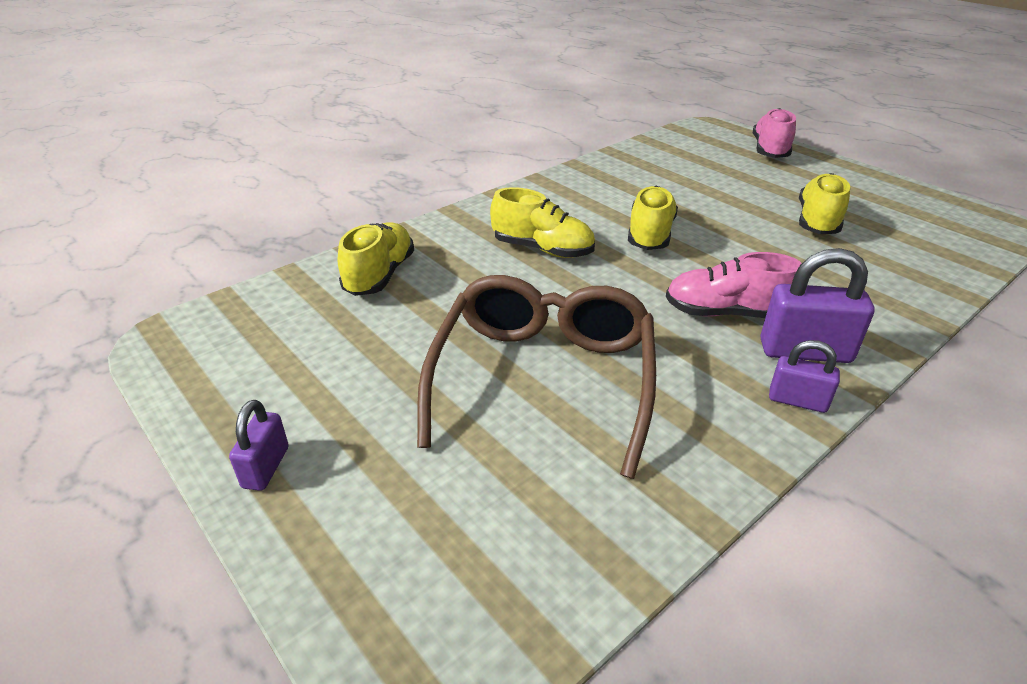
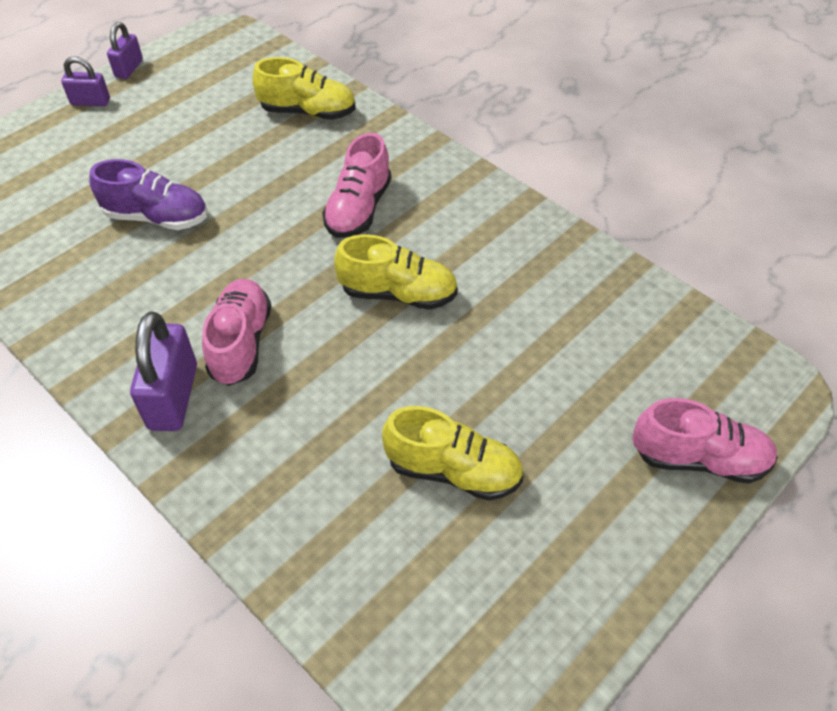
camera: 85 degrees right, 15 degrees up
(542, 249) = (359, 209): yellow shoe -> pink shoe
(543, 378) = (157, 217): brown glasses -> purple shoe
(797, 400) = (105, 377): purple padlock -> purple padlock (129, 68)

